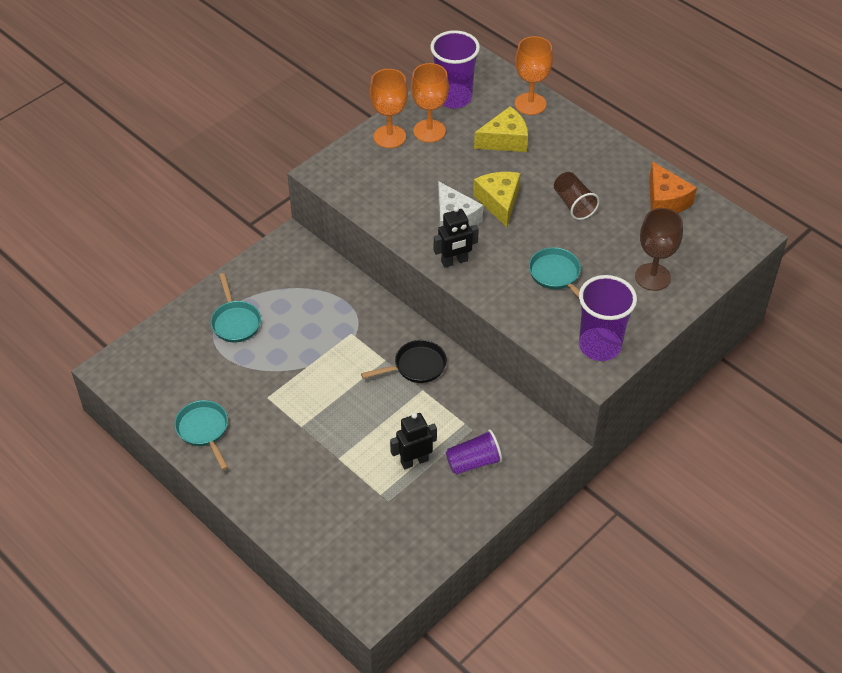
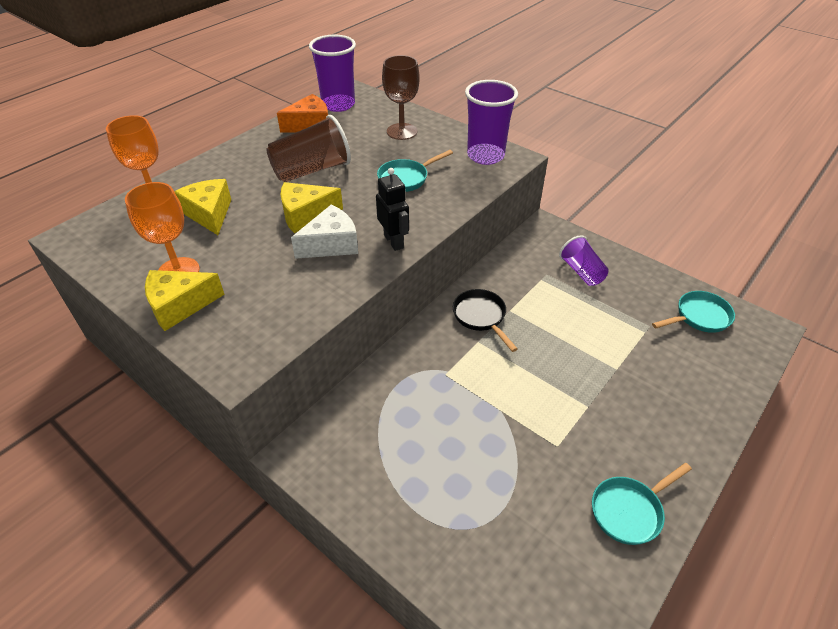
camera: 95 degrees left, 5 degrees down
(235, 322) = (444, 502): turquoise pan -> turquoise pan (699, 317)
(389, 137) = (180, 305): orange goblet -> yellow cheese
(414, 461) = (596, 311): black robot -> none
(453, 98) = (123, 254): purple cup -> purple cup (338, 105)
(573, 204) = (312, 170): brown cup -> brown cup, size x1.58

